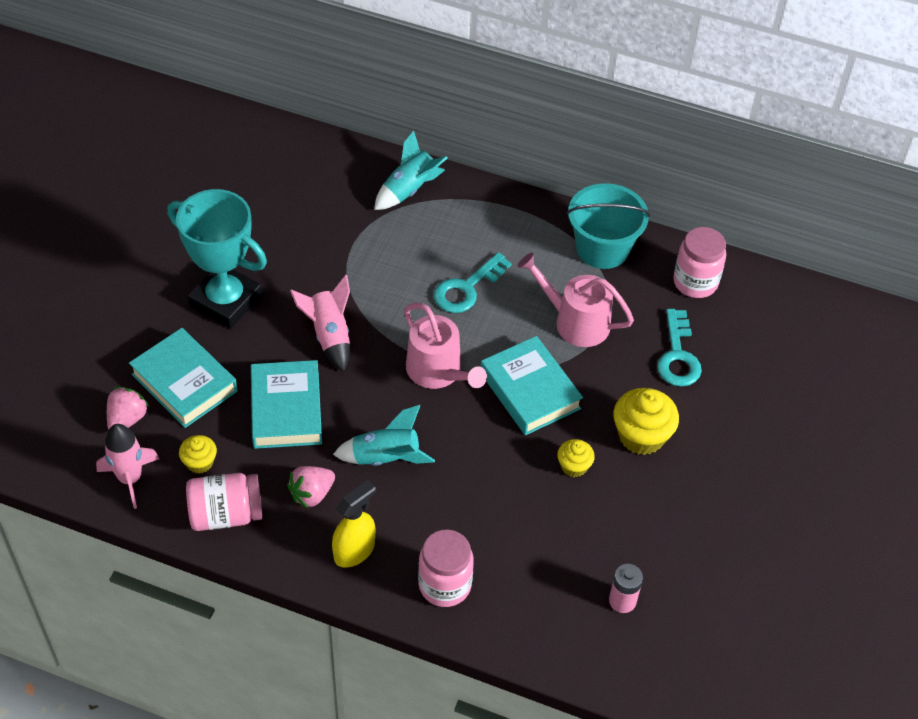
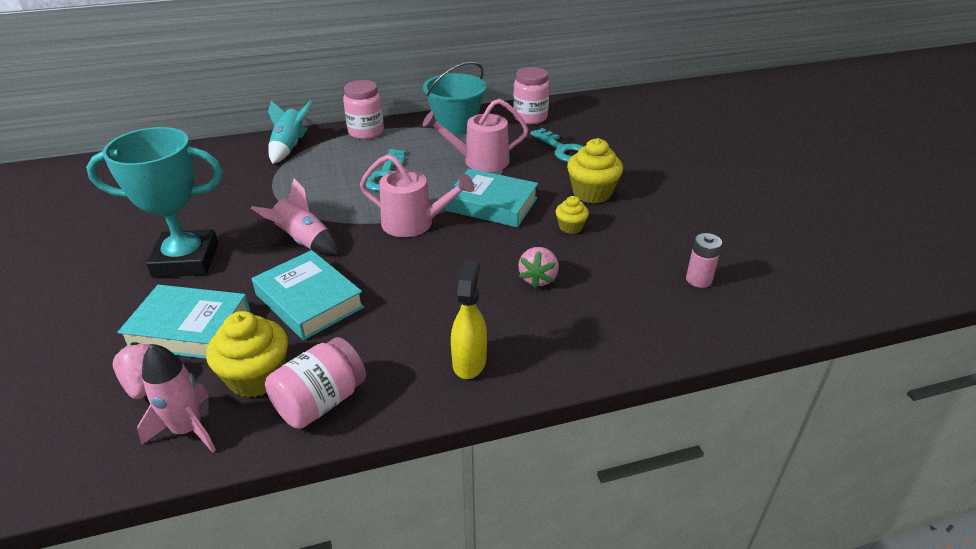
camera: 35 degrees left, 15 degrees down
(199, 462) = (256, 377): yellow cupcake -> yellow cupcake, size x1.78
(312, 494) = (390, 344): pink strawberry -> pink strawberry (538, 279)
(386, 458) = (428, 289): turquoise rocket -> none
(444, 585) = (568, 342): pink jar -> pink jar (366, 132)

